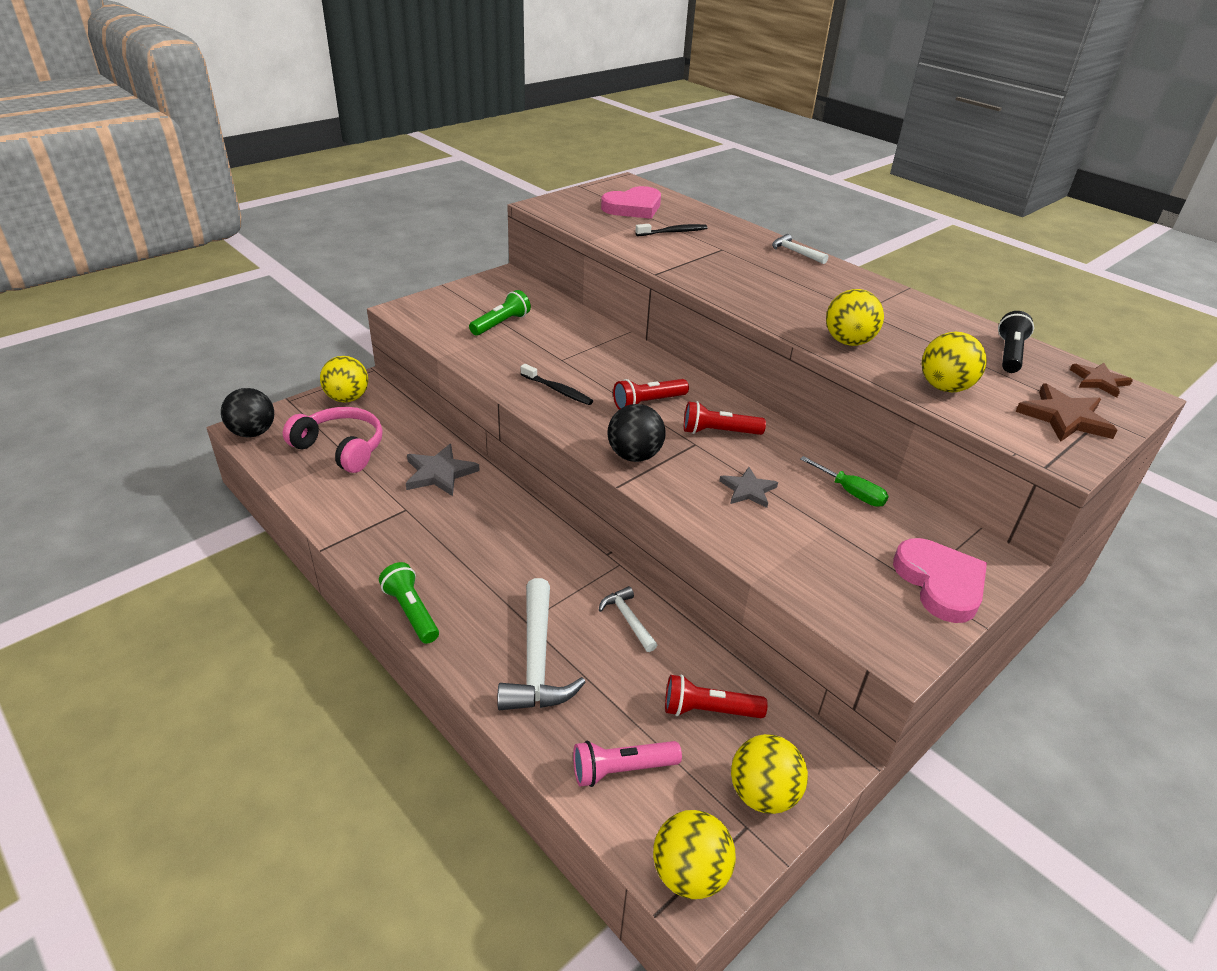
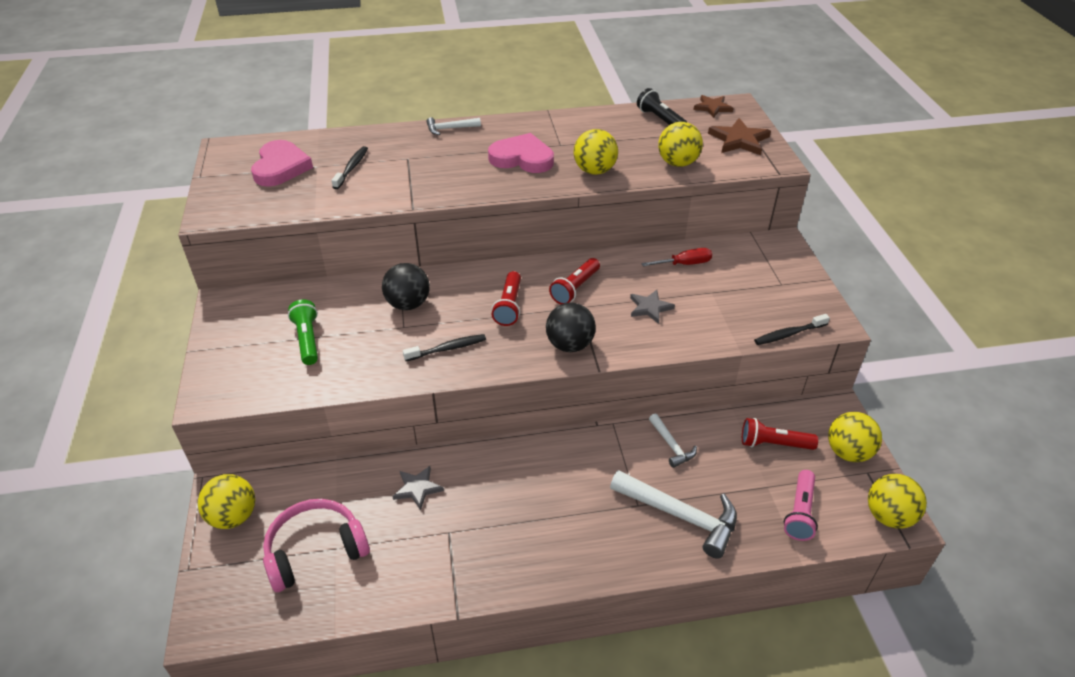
camera: 55 degrees left, 5 degrees up
(253, 432) = (218, 621): black ball -> black ball (408, 304)
(411, 612) = (582, 576): green flashlight -> none
(439, 473) = (417, 488): grey star -> grey star, size x0.67
(628, 619) = (671, 445): white hammer -> white hammer turned 120 degrees counterclockwise
(709, 710) = (774, 444): red flashlight -> red flashlight turned 60 degrees clockwise
(830, 615) = (788, 334): none -> black toothbrush
(850, 492) = (684, 264): green screwdriver -> red screwdriver
(940, 583) = (787, 275): pink heart -> pink heart (522, 158)

